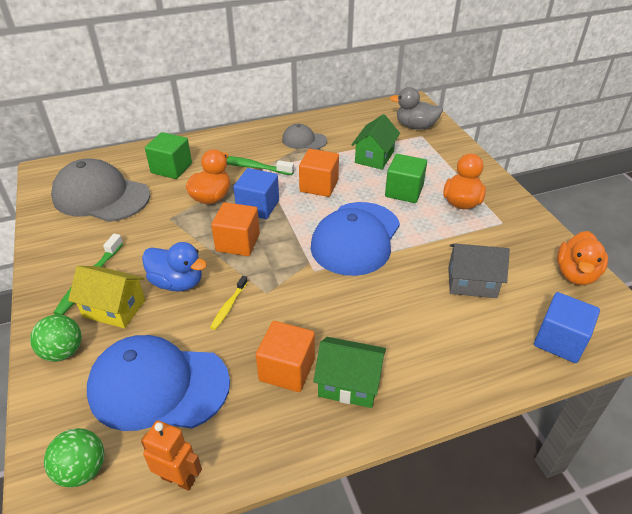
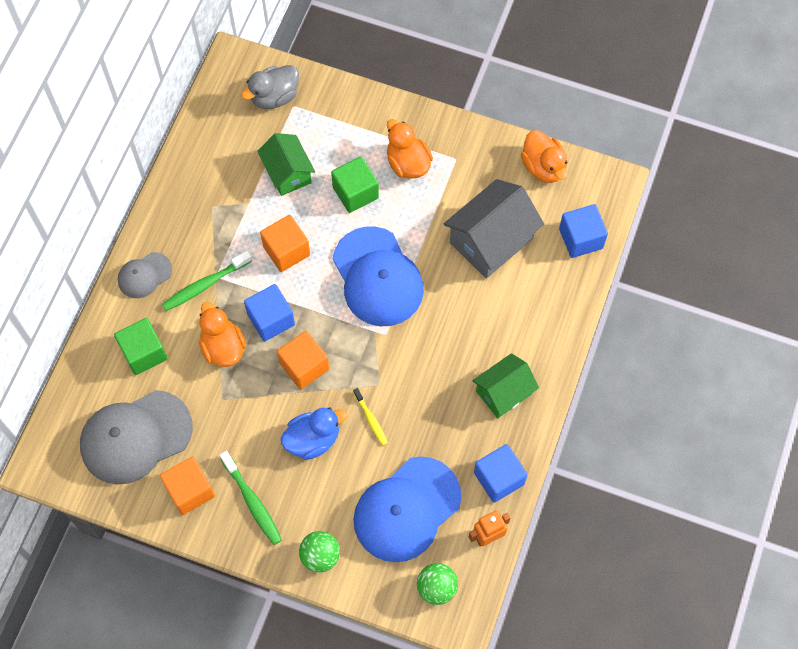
camera: 50 degrees left, 25 degrees up
(114, 308) = (303, 500): yellow house -> none
(254, 442) = (499, 478): none -> blue cube
(287, 369) = (461, 421): orange cube -> orange cube (190, 490)
(304, 140) = (205, 209): grey cap -> grey cap (144, 275)
(472, 282) = (491, 240): grey house -> grey house, size x1.56

